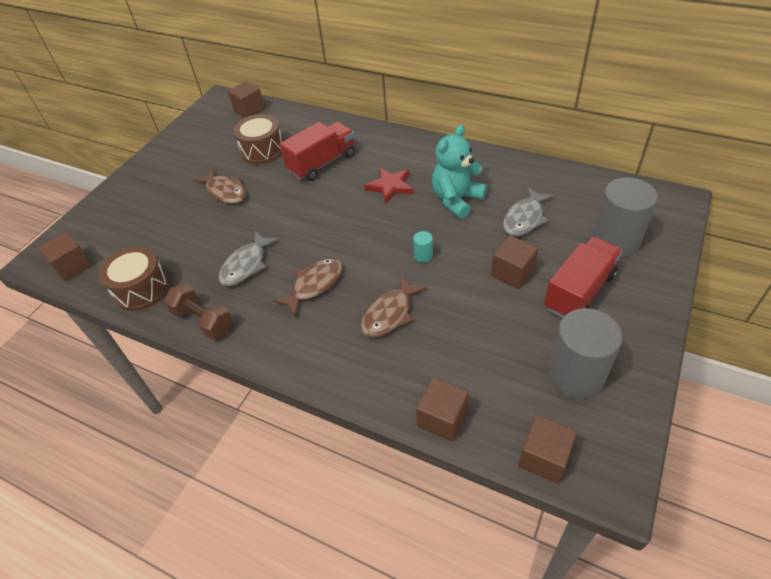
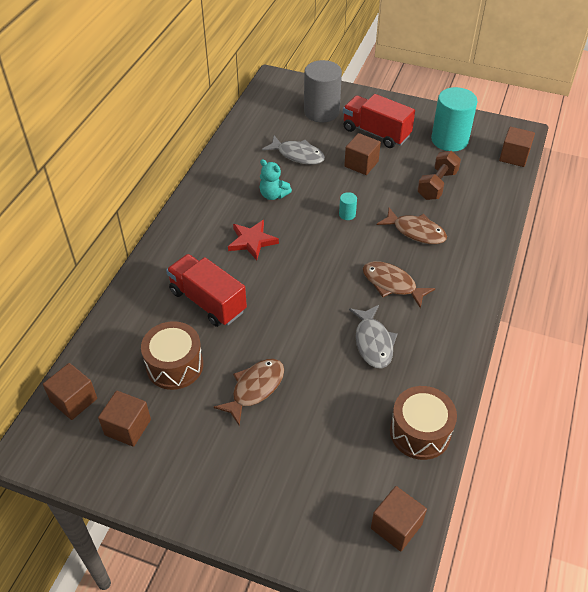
camera: 100 degrees left, 0 degrees up
(203, 320) = (449, 362): brown dumbbell -> brown dumbbell (437, 185)
(246, 265) = (373, 342): grey fish -> grey fish turned 60 degrees clockwise
(442, 418) = (501, 200): brown cube -> brown cube (128, 427)
(456, 200) = (273, 195): turquoise teddy bear -> turquoise teddy bear, size x0.62
(575, 375) = (449, 140): grey cylinder -> turquoise cylinder

